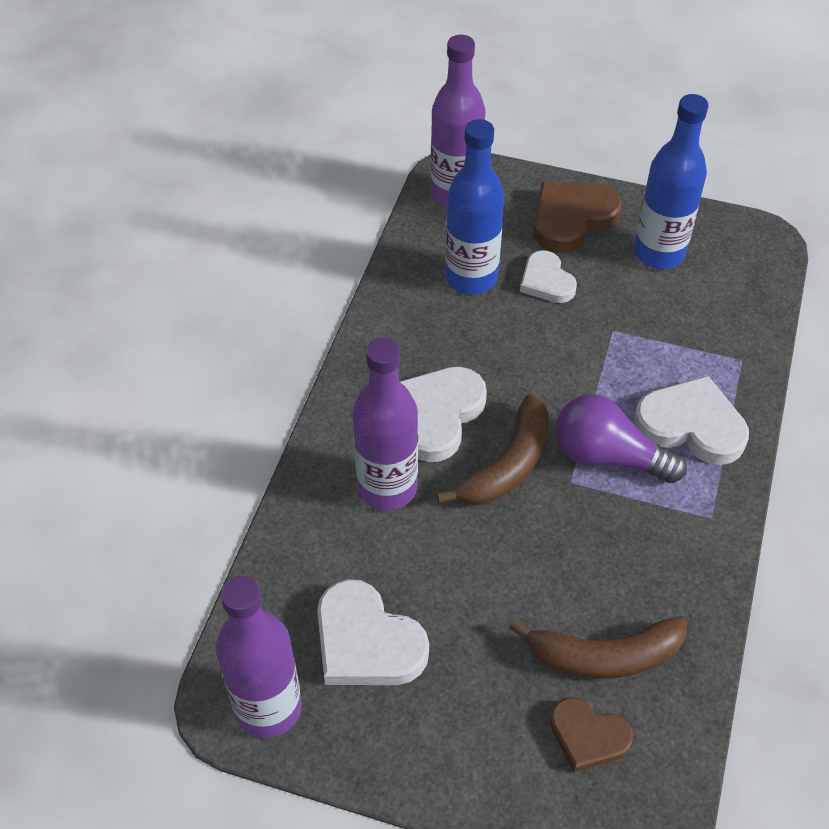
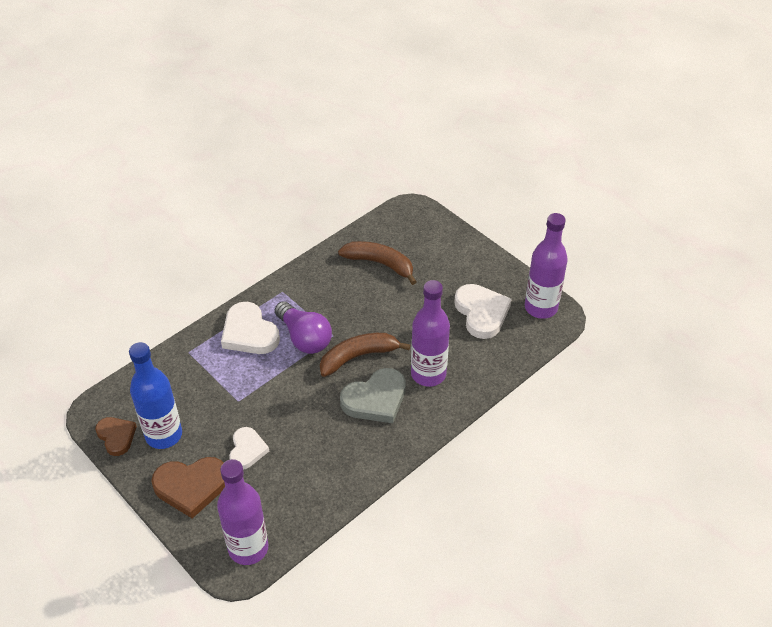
camera: 150 degrees left, 5 degrees down
(437, 415) = (375, 399): white heart -> grey heart
(471, 278) = (290, 475): blue bottle -> none
(588, 736) = (410, 243): brown heart -> brown heart (116, 436)

